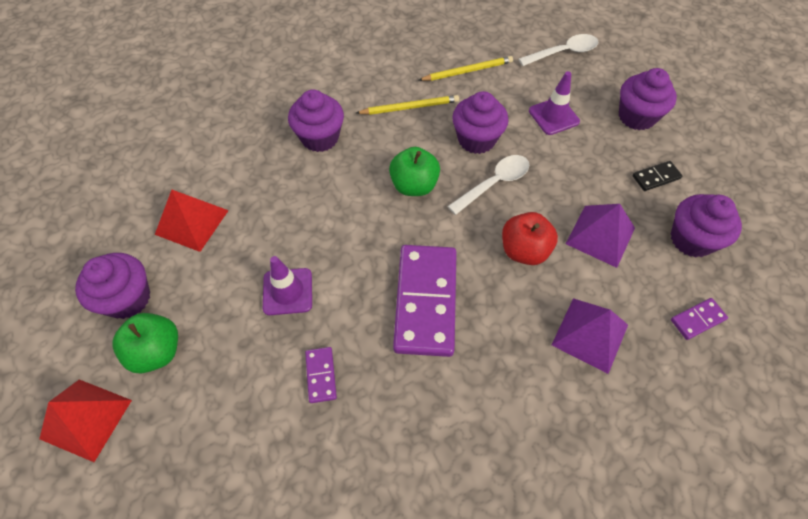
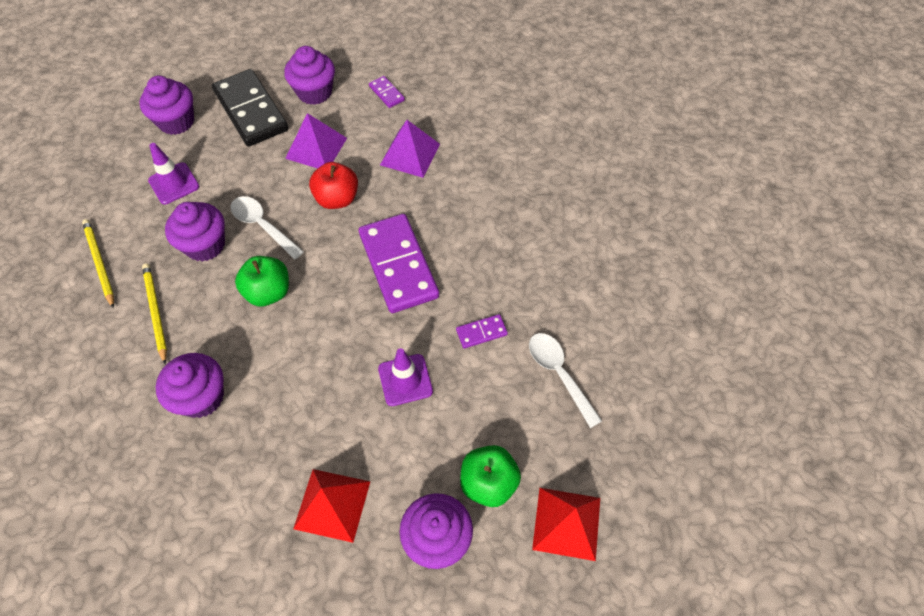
camera: 100 degrees left, 0 degrees up
(425, 301) = (398, 265): purple domino -> purple domino turned 75 degrees clockwise
(563, 52) = (78, 178): white spoon -> white spoon (559, 374)
(656, 177) = (250, 111): black domino -> black domino, size x2.30

